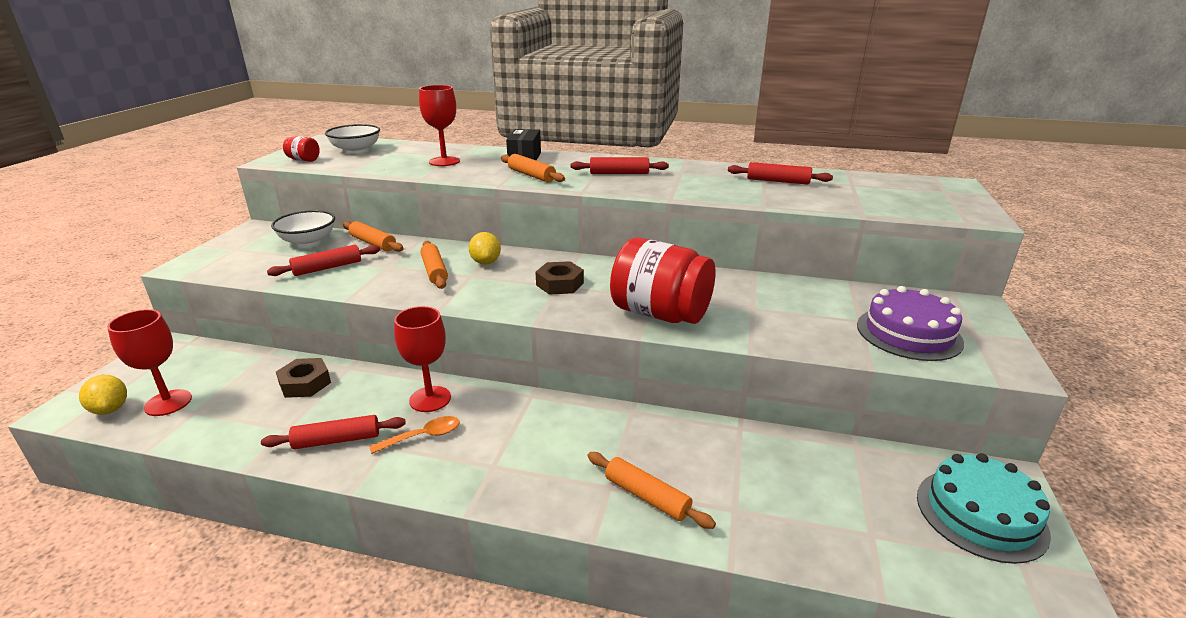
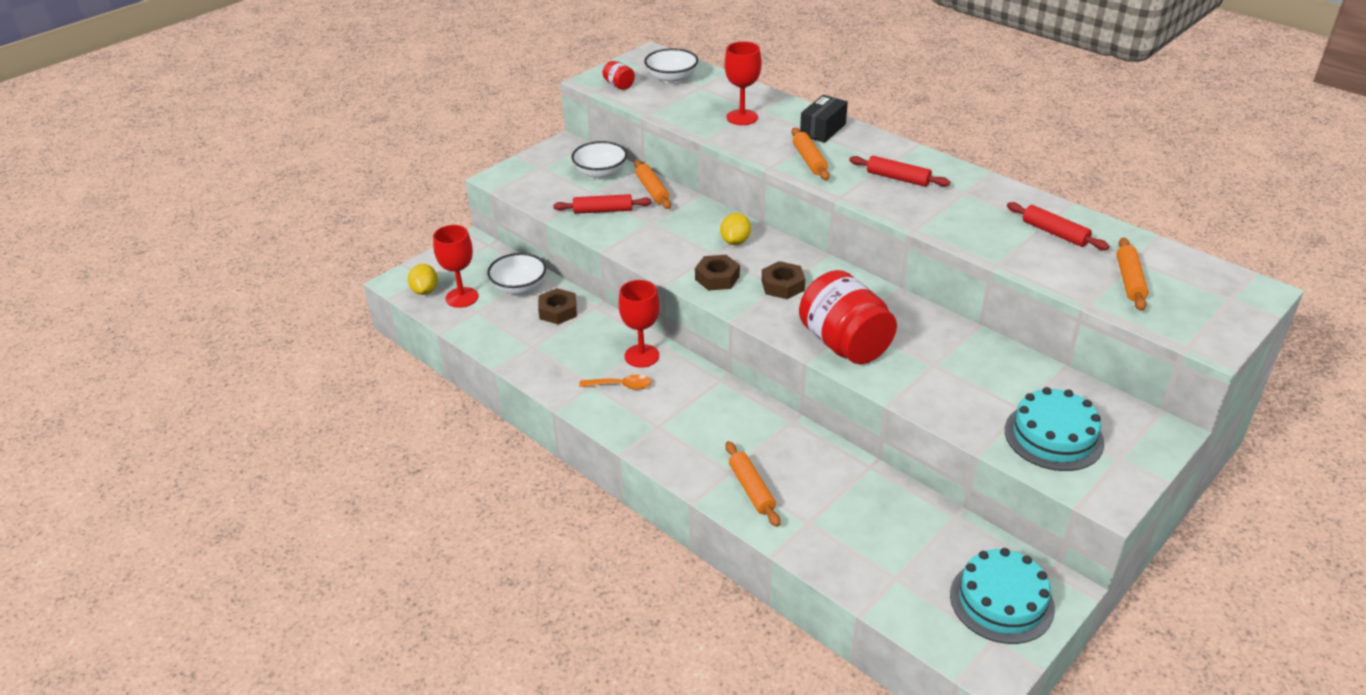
camera: 30 degrees right, 10 degrees up
(244, 373) = (519, 287): none -> white bowl
(337, 440) = (561, 368): red rolling pin -> none
(434, 271) = (686, 239): orange rolling pin -> orange rolling pin (1129, 280)
(490, 293) = (717, 278): none -> brown nut
(908, 333) = (1053, 436): purple cake -> turquoise cake

